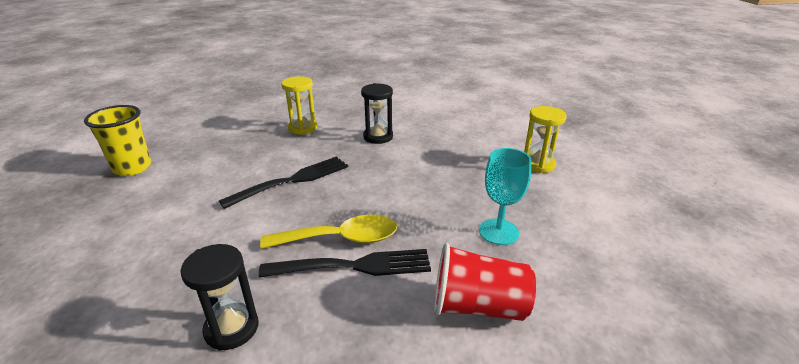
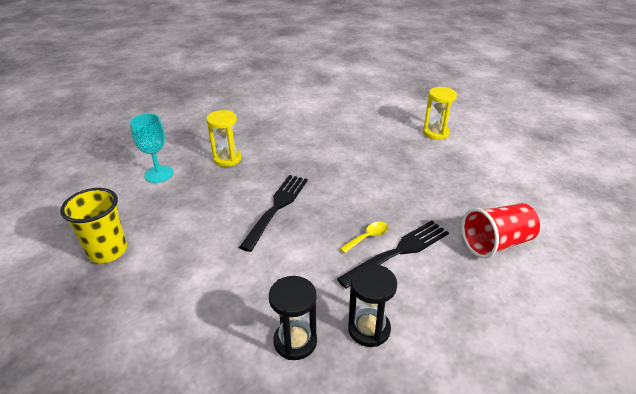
camera: 30 degrees left, 5 degrees up
(341, 239) = (368, 237): yellow spoon -> yellow spoon, size x0.53
(378, 137) = (301, 147): black hourglass -> black hourglass (295, 341)
(498, 232) = (460, 191): turquoise goblet -> turquoise goblet (159, 174)

